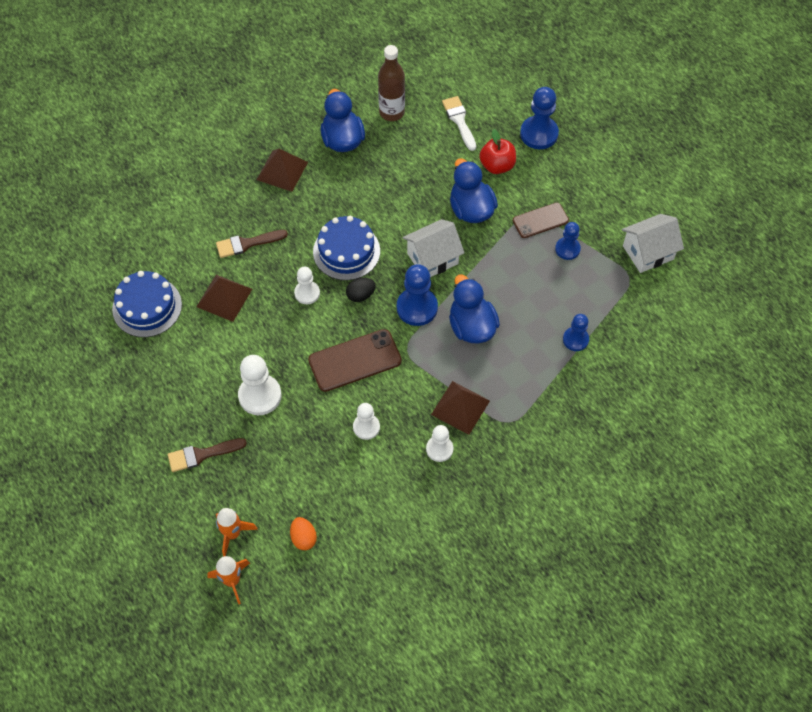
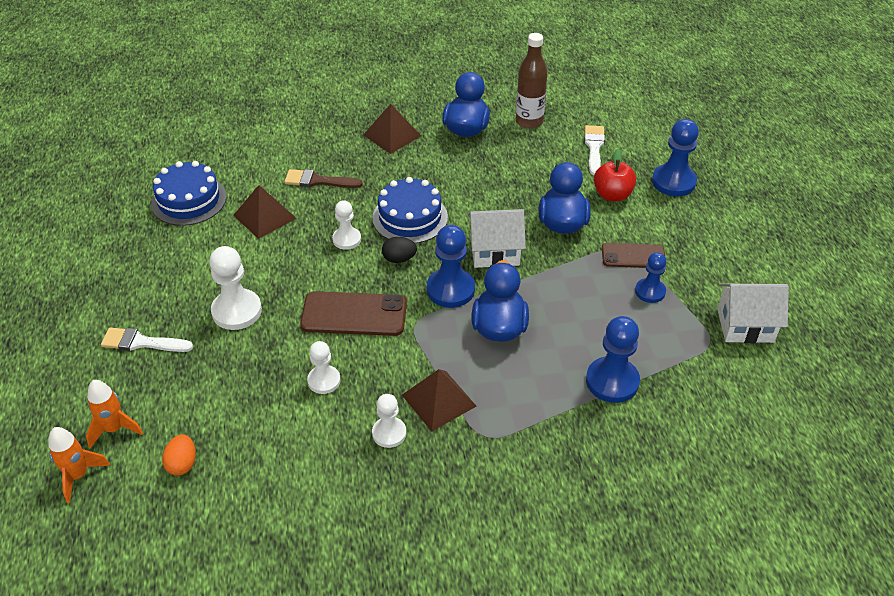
camera: 25 degrees right, 15 degrees down
(202, 454) = (142, 342): brown brush -> white brush
(575, 339) = (612, 381): blue pawn -> blue pawn, size x1.61

